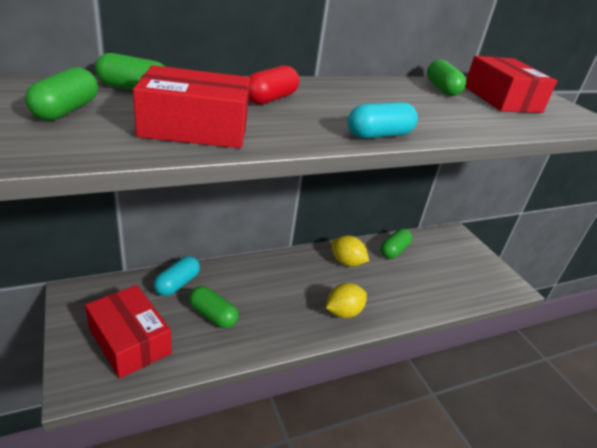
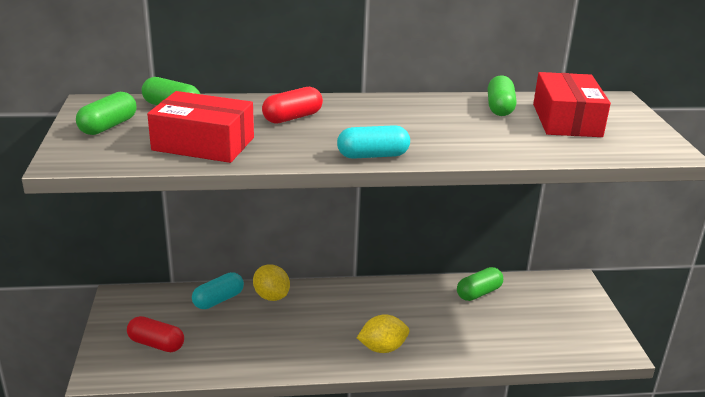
camera: 20 degrees right, 5 degrees down
(130, 341) = (156, 344): red box -> red capsule
(213, 315) = (242, 333): green capsule -> none
(346, 262) = (412, 299): yellow lemon -> yellow lemon (271, 296)

